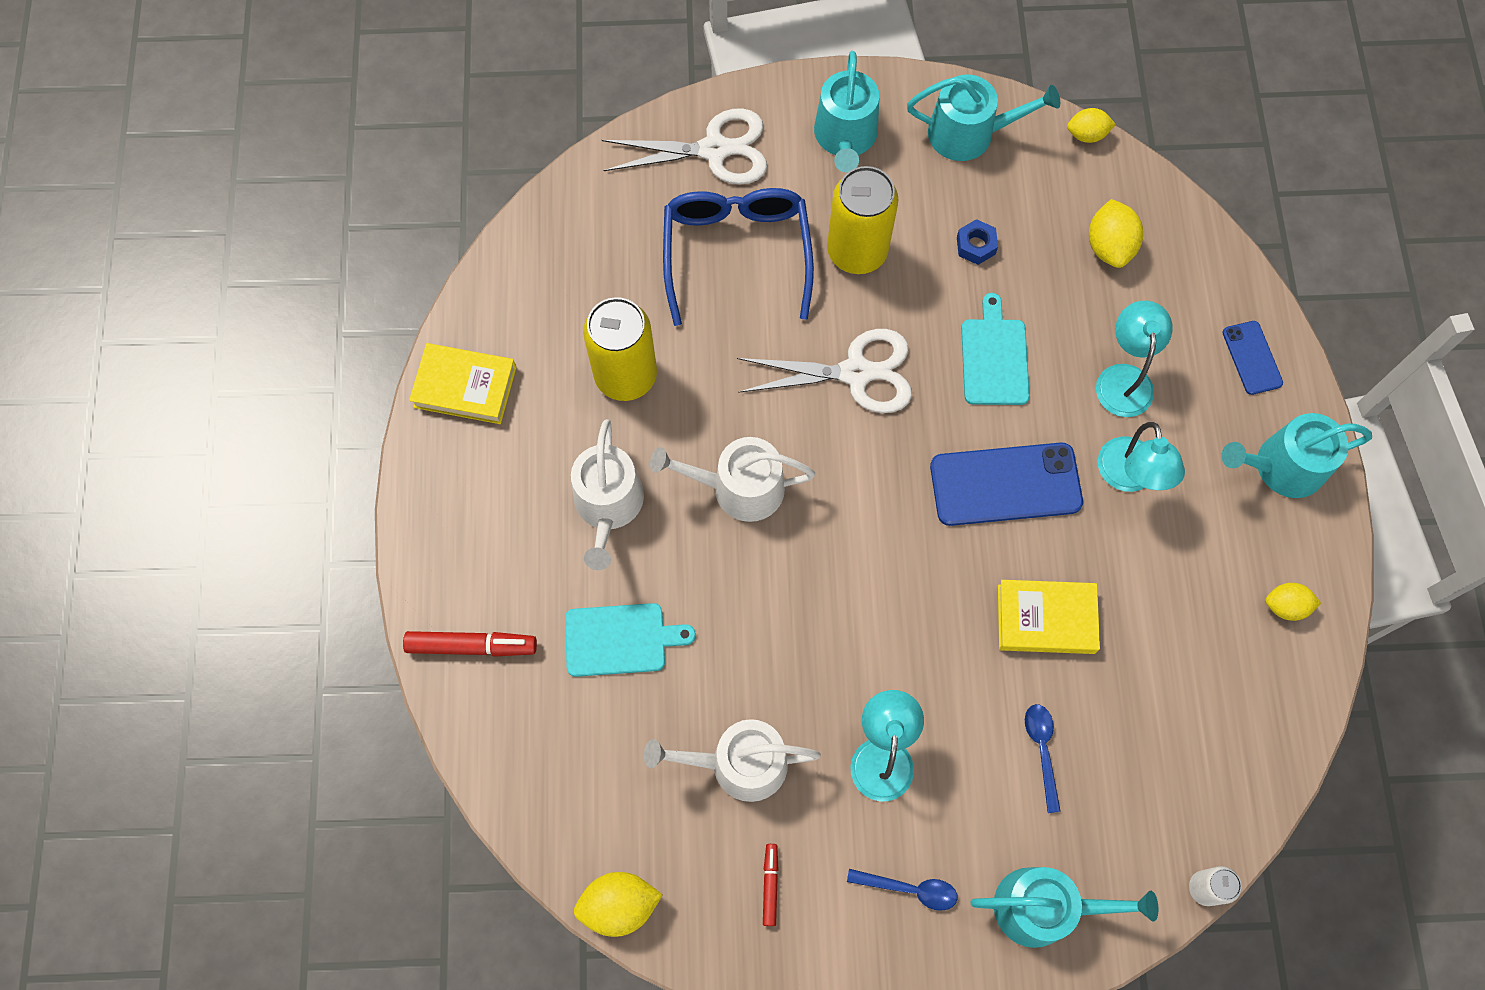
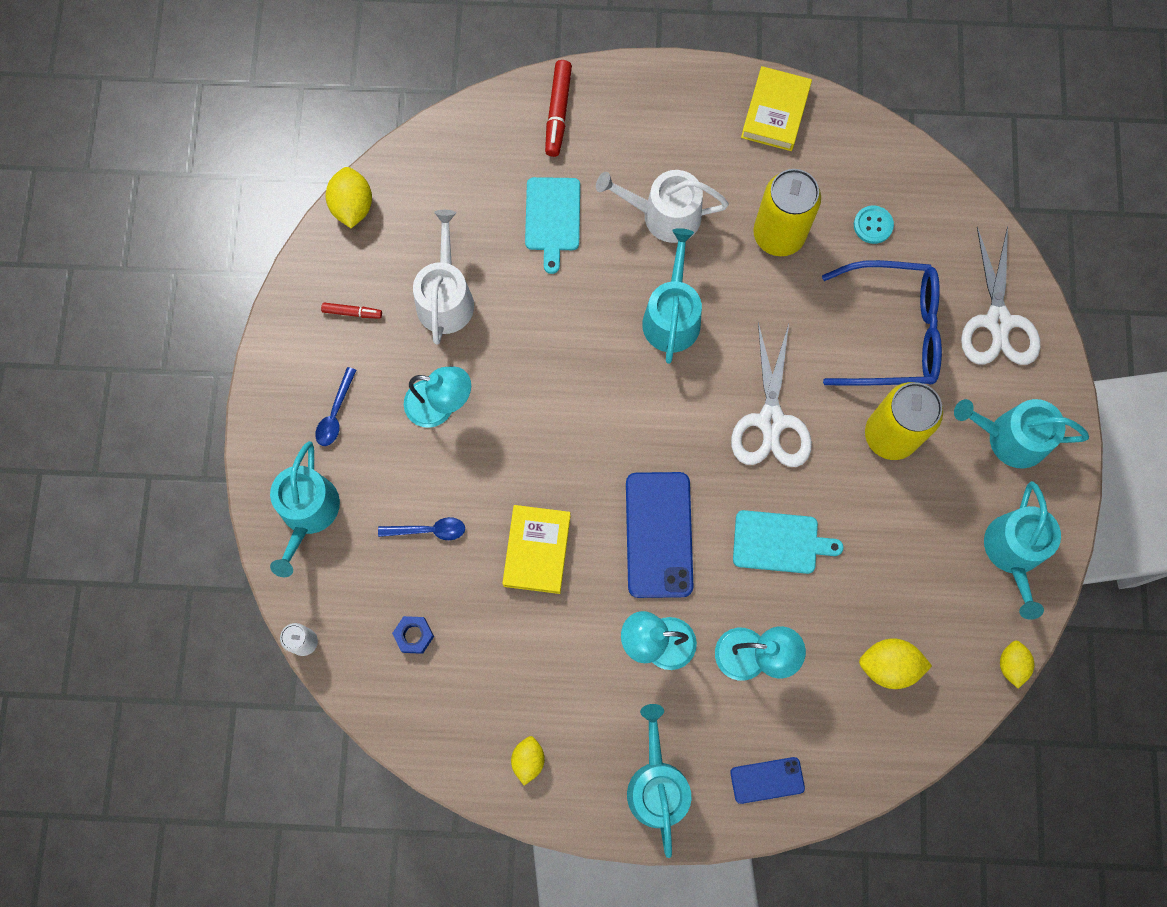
camera: 95 degrees right, 5 degrees up
(607, 276) = (873, 225): none -> turquoise button
(739, 488) = (672, 316): white watering can -> turquoise watering can
(976, 245) = (893, 542): blue nut -> blue nut (414, 635)

